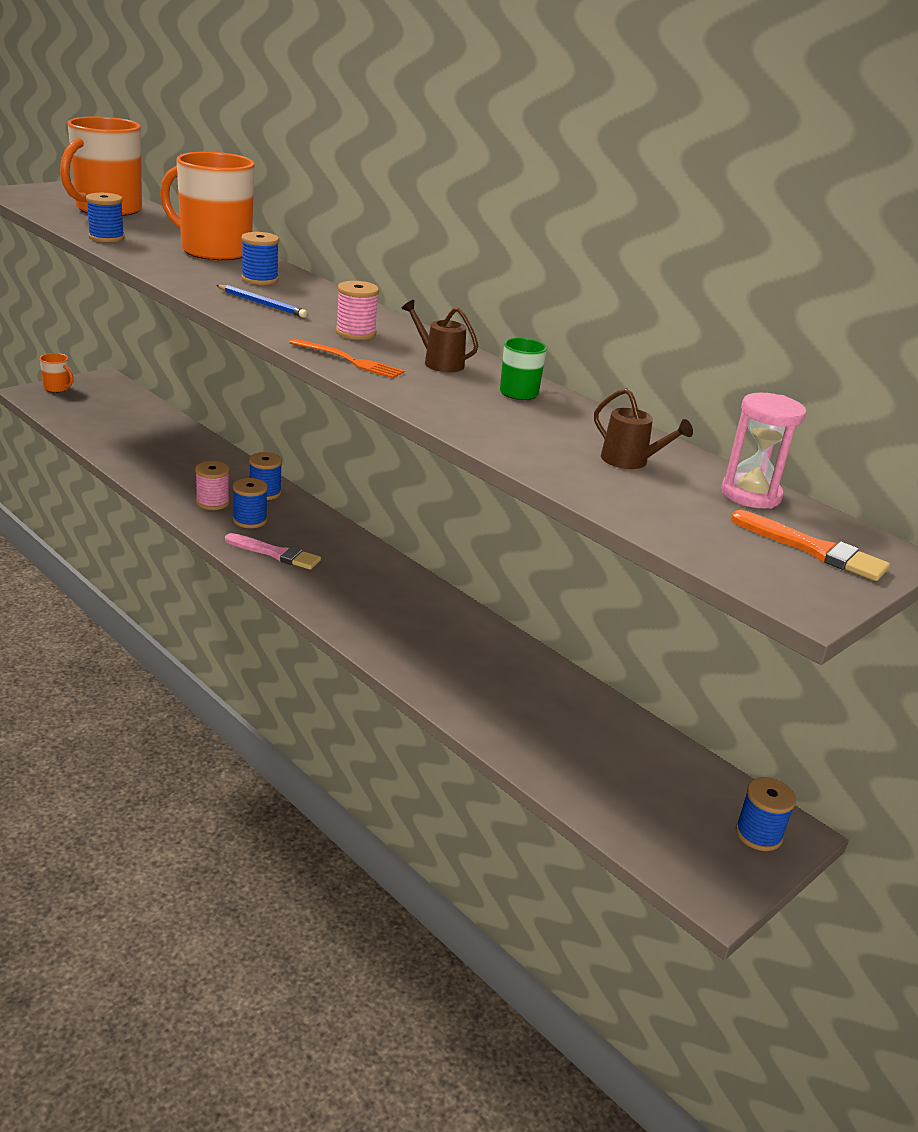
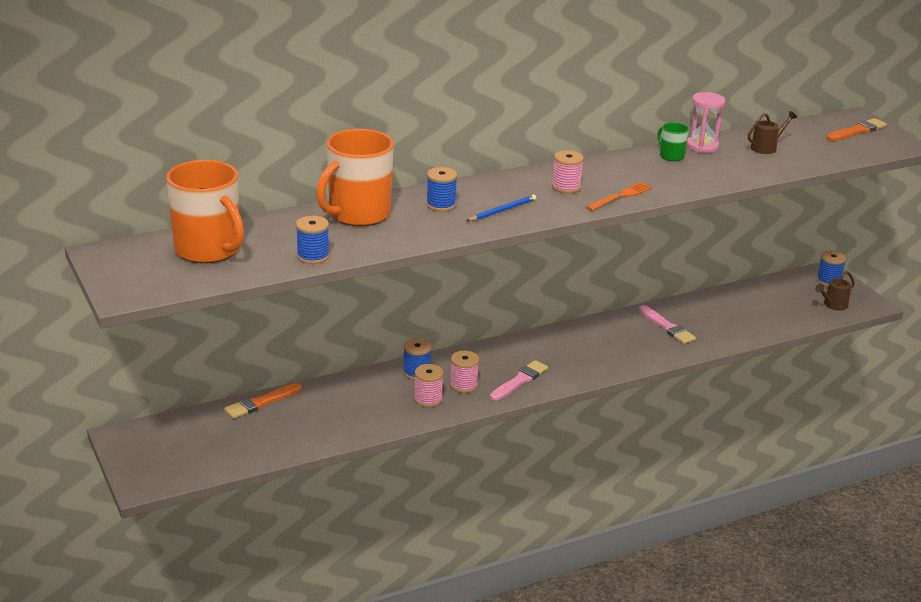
camera: 70 degrees left, 0 degrees up
(57, 388) = (137, 467): orange mug -> none
(175, 425) = (260, 403): none -> orange brush
(250, 520) = (463, 385): blue spool -> pink spool
(439, 362) = (621, 170): brown watering can -> brown watering can (833, 305)
(473, 658) = (667, 327): none -> pink brush
(751, 495) = (801, 129): pink hourglass -> pink hourglass (702, 146)

